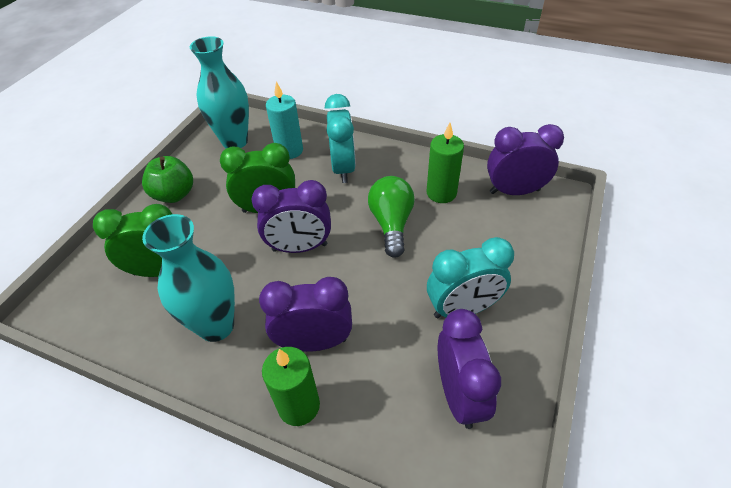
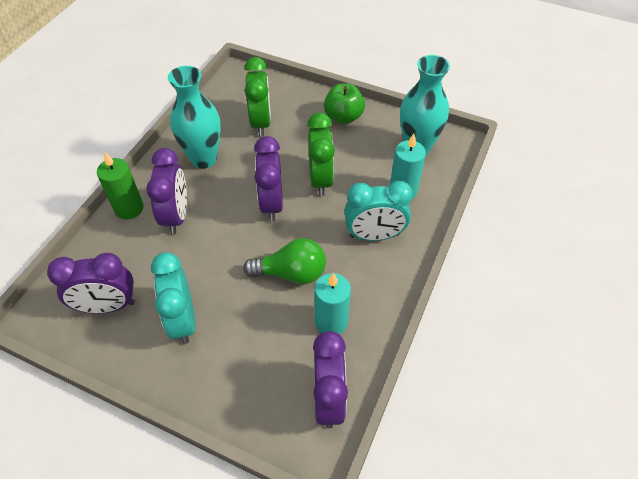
camera: 90 degrees right, 5 degrees up
(441, 193) = (331, 322): green candle -> turquoise candle

